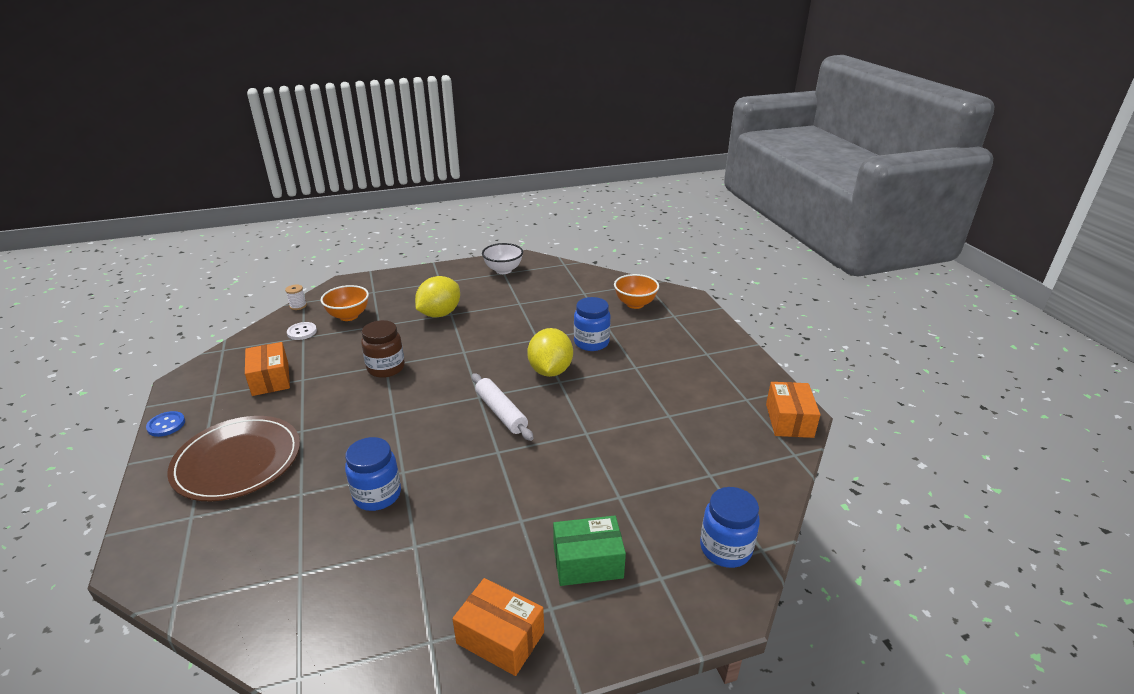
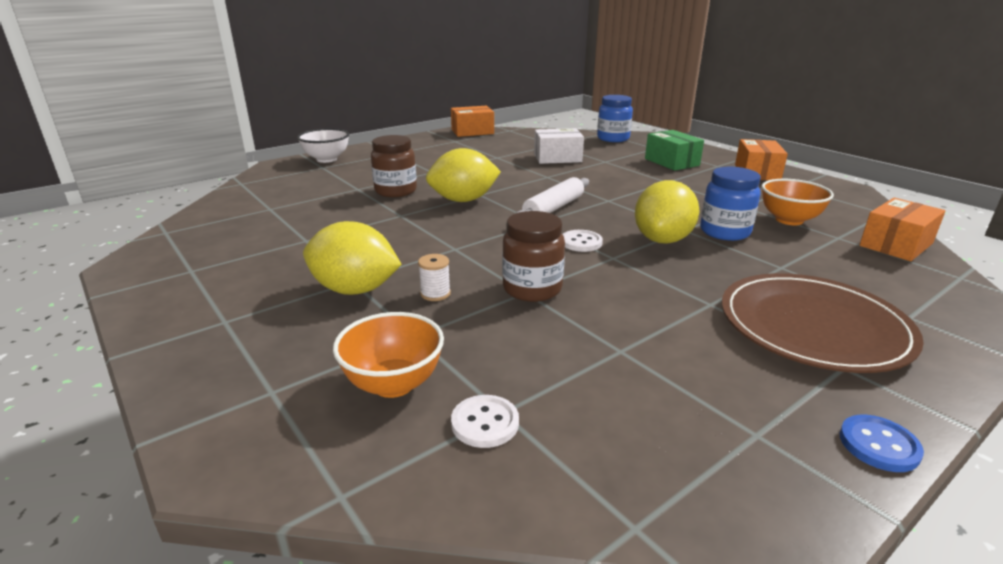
camera: 110 degrees left, 5 degrees down
(270, 379) = (653, 385): orange box -> orange box (896, 245)
(298, 306) = (367, 495): white spool -> white spool (435, 294)
(396, 449) = (662, 240): none -> yellow lemon
(427, 406) = (581, 242): none -> white button
(503, 270) = (179, 272): white bowl -> white bowl (327, 159)
(591, 342) = (396, 191): blue jar -> brown jar
(635, 304) = (298, 183): orange bowl -> orange bowl (789, 220)
(647, 460) = (557, 158): none -> white box

